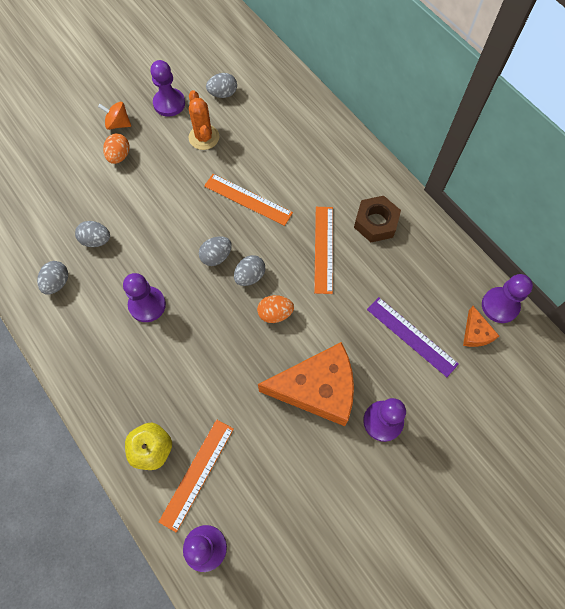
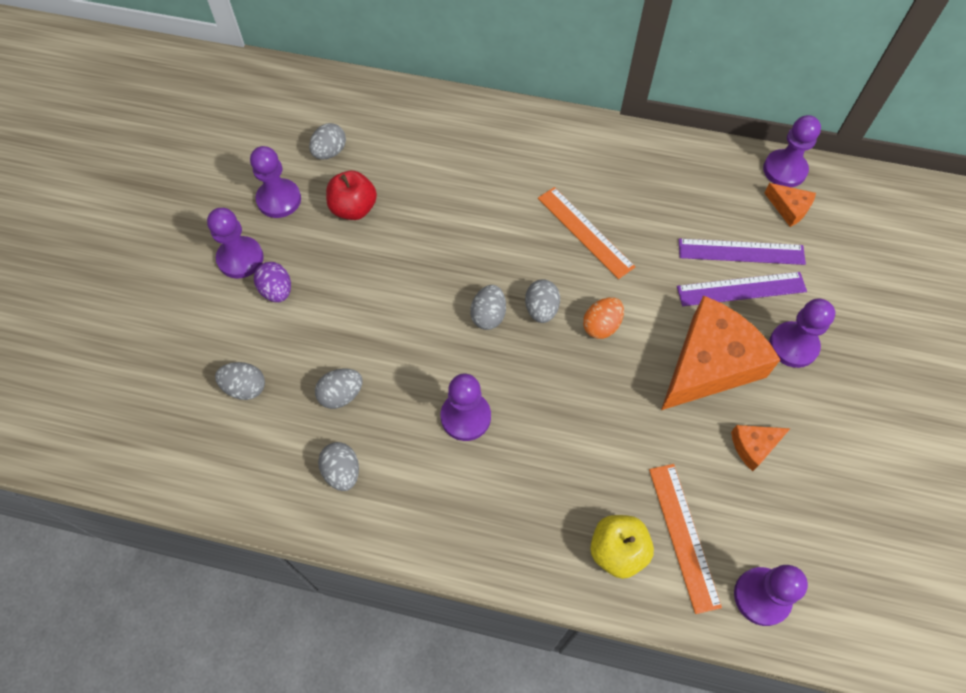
camera: 40 degrees left, 5 degrees down
(54, 198) = (245, 387): none -> grey egg
(118, 124) = (240, 258): orange spinning top -> purple pawn
(119, 156) = (277, 291): orange egg -> purple egg
(204, 137) = (354, 208): orange cactus -> red apple
(248, 199) = (463, 238): orange ruler -> none
(292, 460) = (754, 446): none -> orange cheese
(376, 222) = (608, 173): brown nut -> none
(386, 360) = (741, 289): none -> purple ruler

